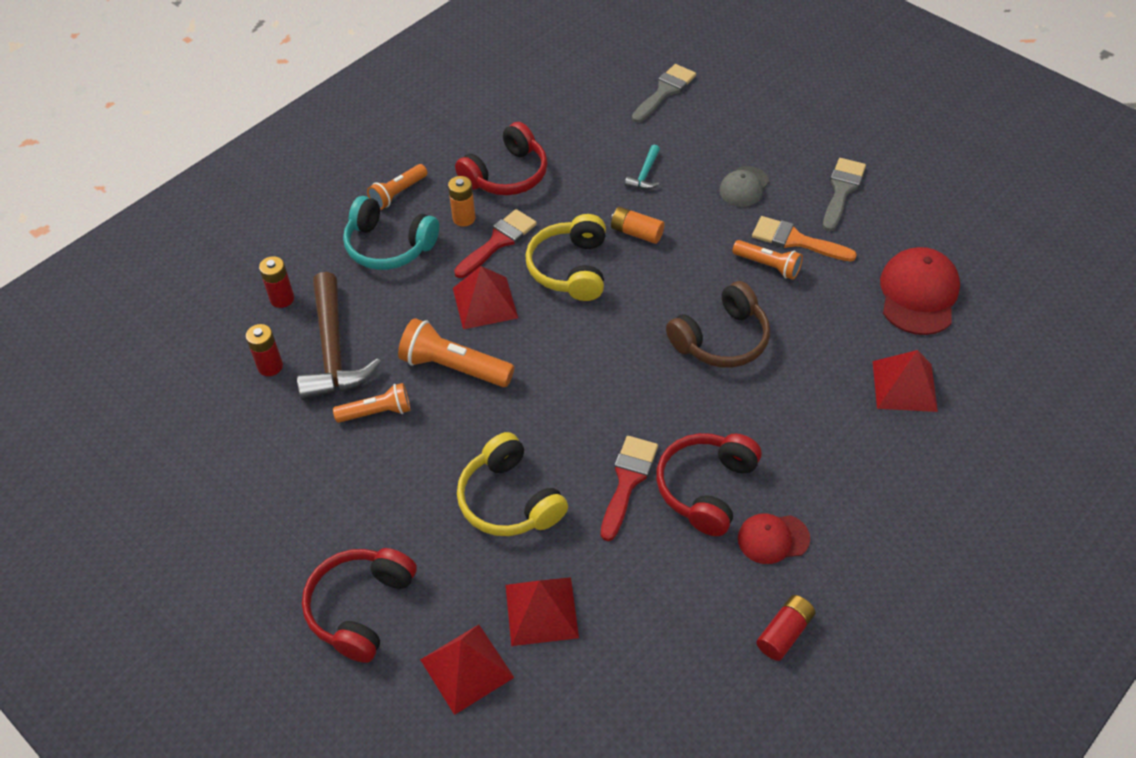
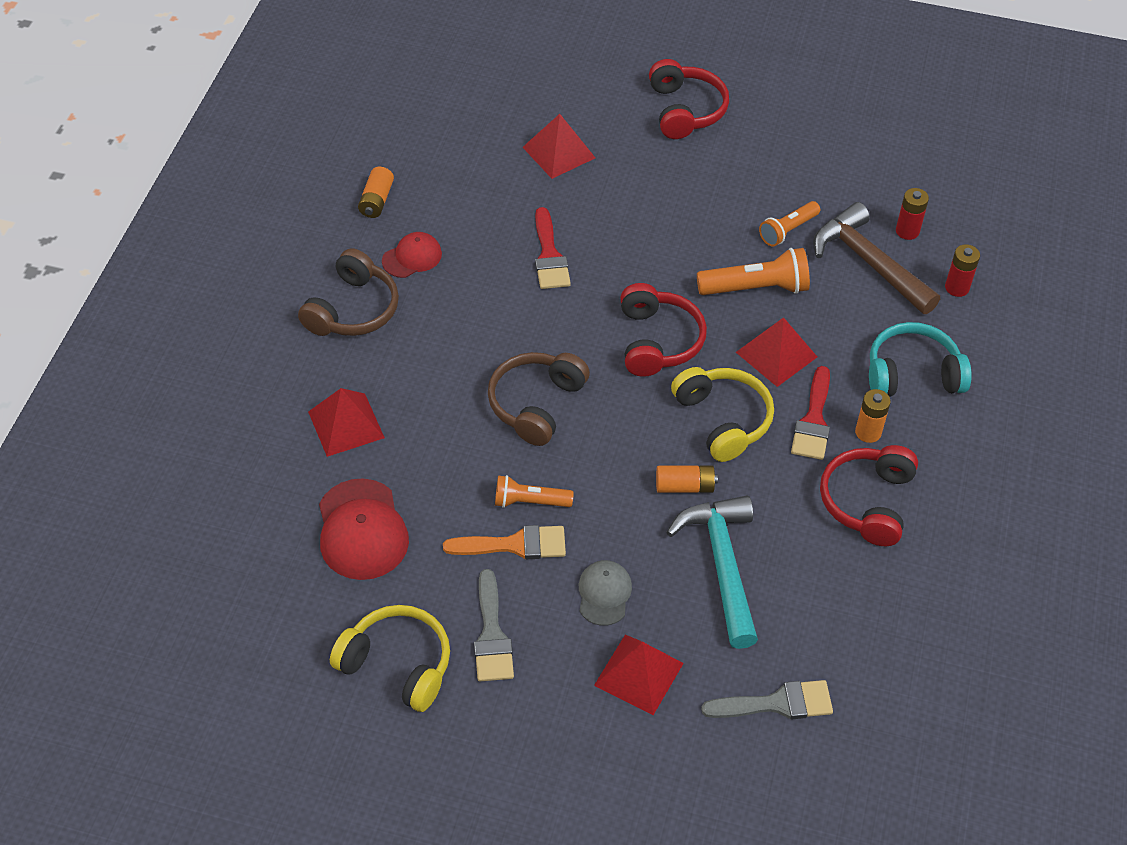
camera: 150 degrees right, 0 degrees up
(398, 193) = (957, 433): orange flashlight -> none
(466, 668) = (587, 105): red pyramid -> red pyramid (639, 674)
(509, 500) = (632, 209): yellow headphones -> yellow headphones (397, 664)
(645, 174) = (722, 565): turquoise hammer -> turquoise hammer, size x2.21
(665, 91) = (777, 703): grey brush -> grey brush turned 105 degrees counterclockwise
(706, 488) = (483, 273): red headphones -> red headphones (658, 341)
(784, 633) = (376, 200): red battery -> orange battery
(859, 501) = (353, 310): none -> brown headphones

